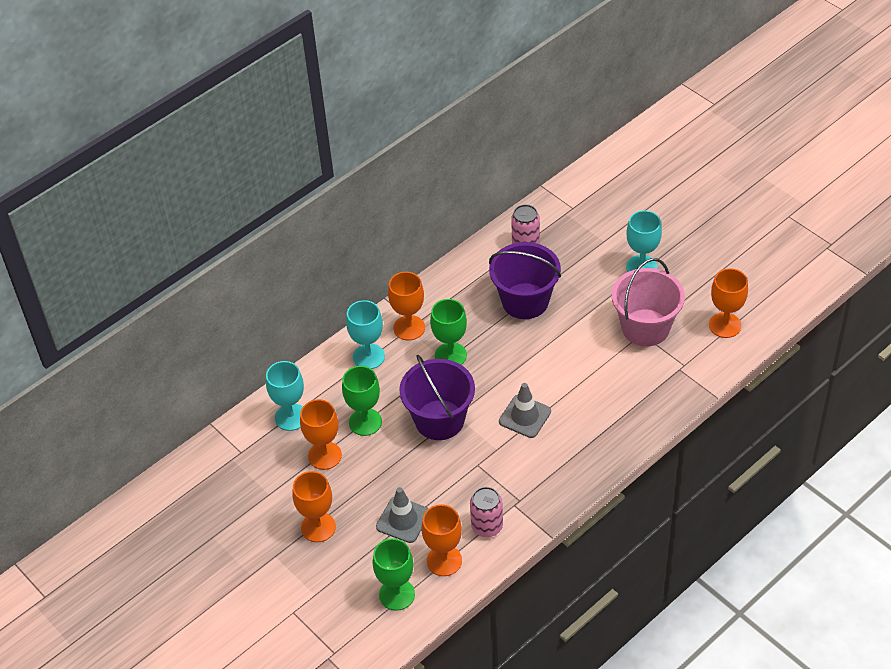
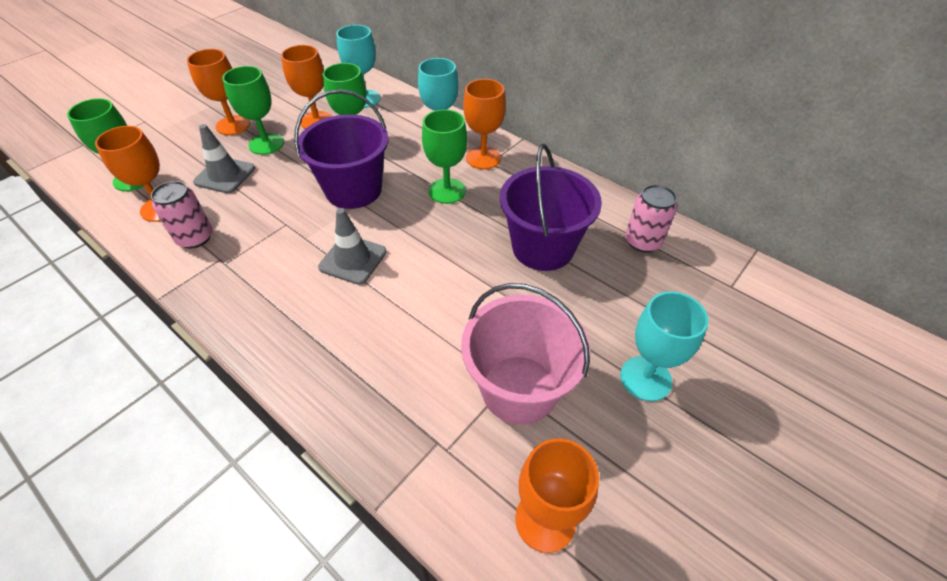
camera: 80 degrees right, 0 degrees up
(357, 493) = (266, 144): none -> green goblet

